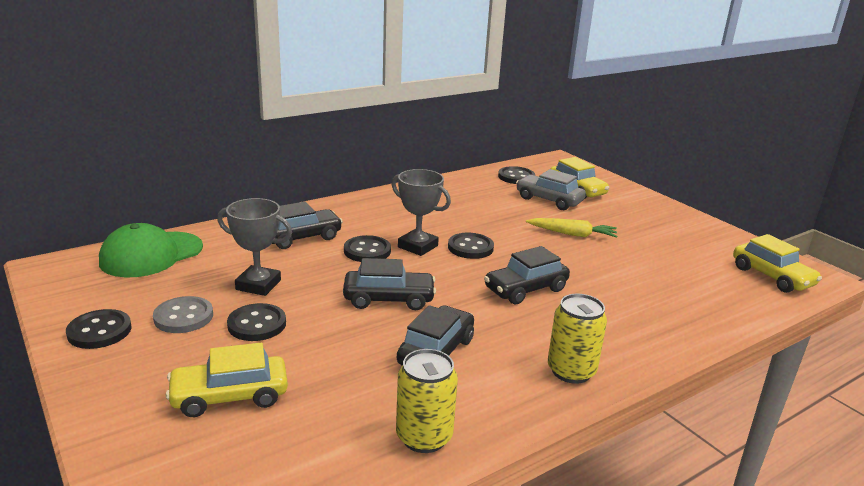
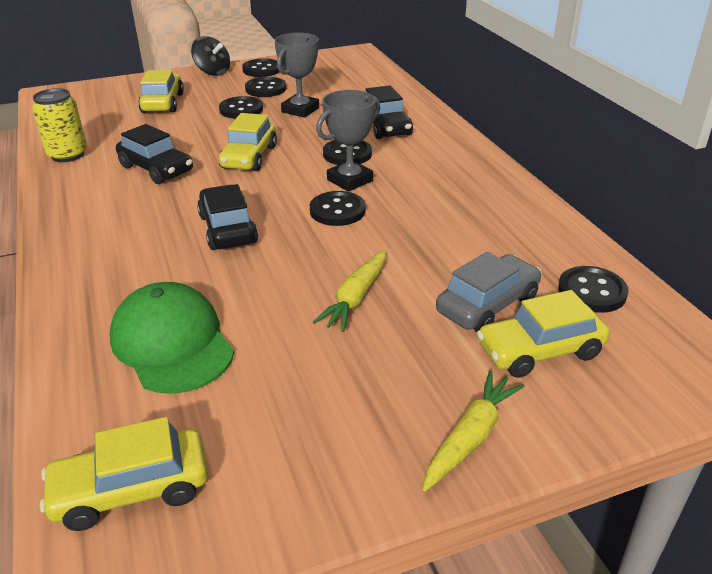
camera: 105 degrees right, 10 degrees up
(96, 375) = (213, 72): none -> black spinning top
(151, 255) = (366, 76): green cap -> green cap (172, 343)
(183, 317) = (265, 89): grey button -> black button
(389, 299) = (249, 157): black car -> yellow car
(571, 371) = (79, 225): yellow can -> none
(649, 204) = (470, 437): none -> yellow carrot

